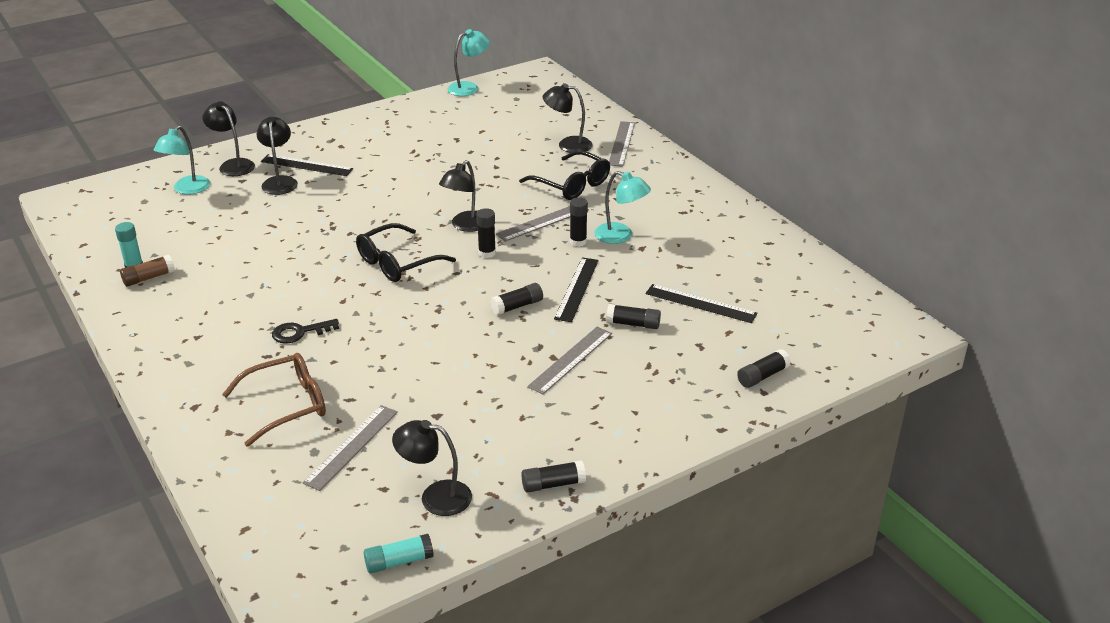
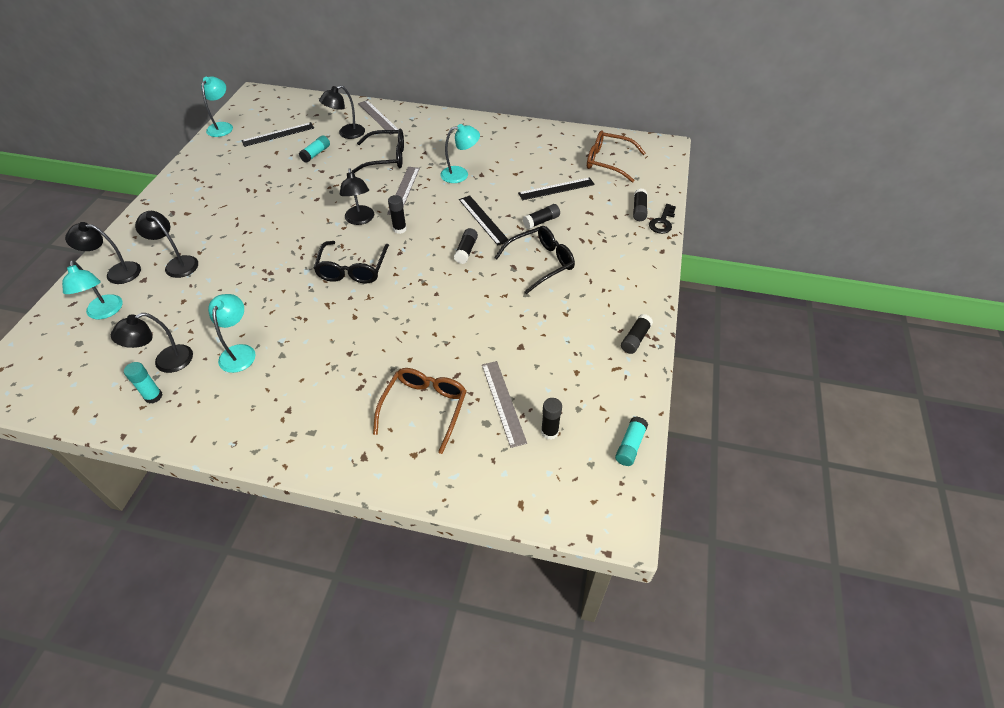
camera: 45 degrees left, 15 degrees up
(149, 278) = (179, 396): brown glue stick -> none
(227, 273) = (239, 352): none -> turquoise lamp
(300, 332) = (358, 356): black key -> black key (662, 222)
(306, 165) = (181, 241): black ruler -> black ruler (278, 134)
(435, 497) = (591, 393): black lamp -> black lamp (166, 362)
(513, 149) = (316, 154): none -> turquoise glue stick
(570, 359) = (540, 263): grey ruler -> black glasses
(578, 241) = (442, 191): black glue stick -> black glue stick (549, 432)
(807, 310) = (608, 162): none -> brown glasses

